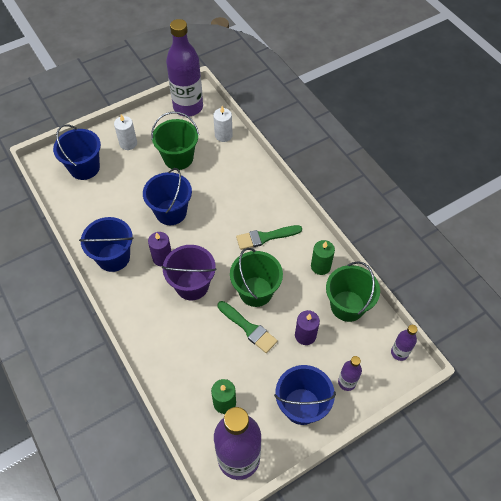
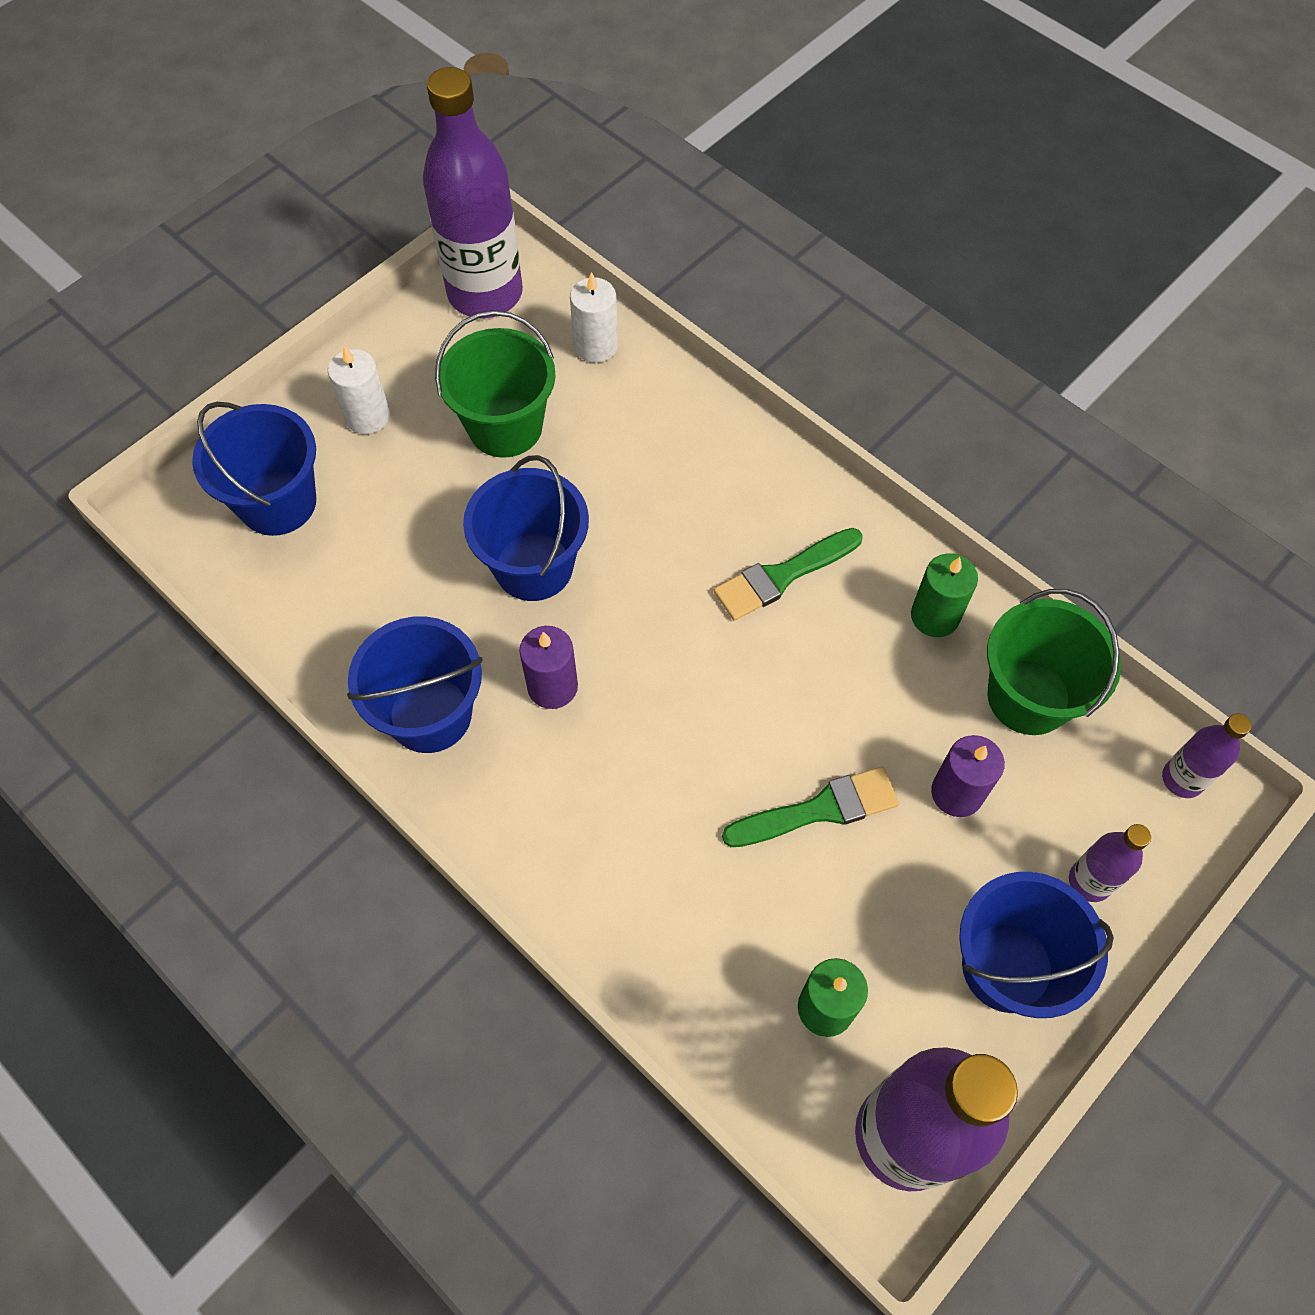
camera: 15 degrees left, 5 degrees up
(192, 285) = (648, 737): purple bucket -> none
(248, 328) = (819, 809): green brush -> green brush turned 45 degrees counterclockwise
(256, 291) = (805, 715): green bucket -> none

